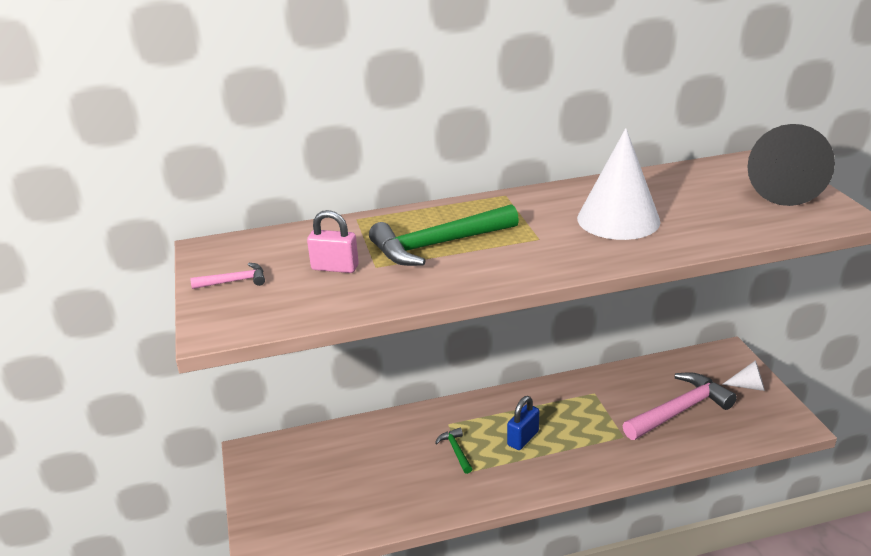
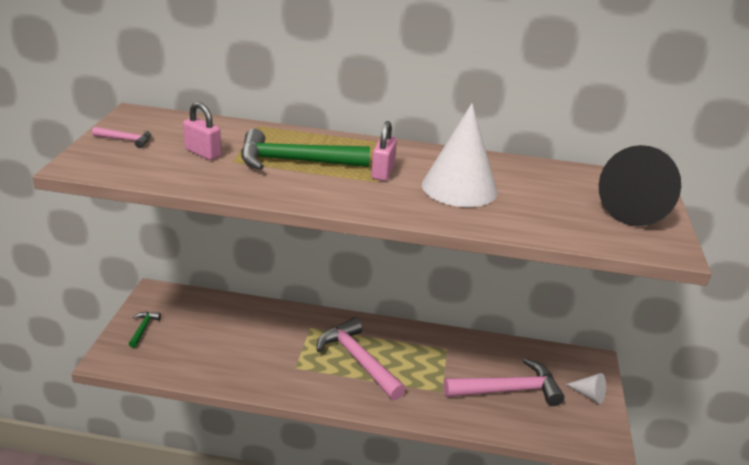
camera: 20 degrees right, 0 degrees up
(456, 451) = (299, 349): green hammer -> green hammer (143, 329)
(523, 438) = (358, 360): blue padlock -> pink hammer
(533, 228) = (382, 172): none -> pink padlock

